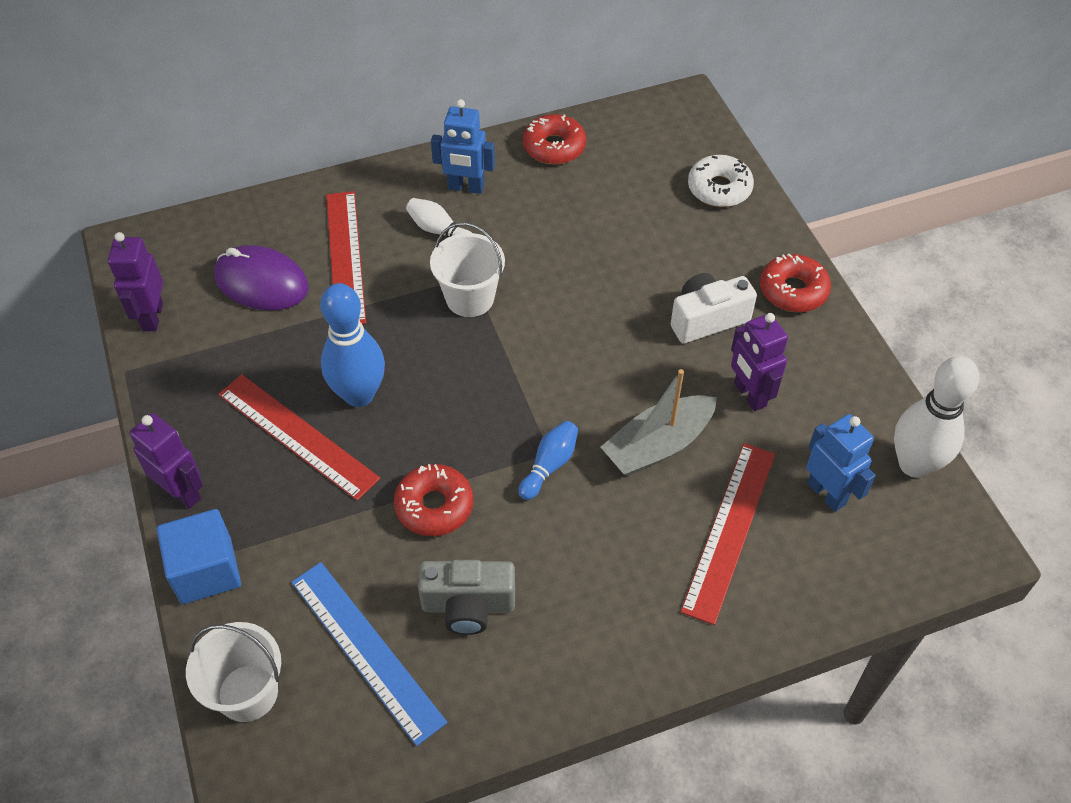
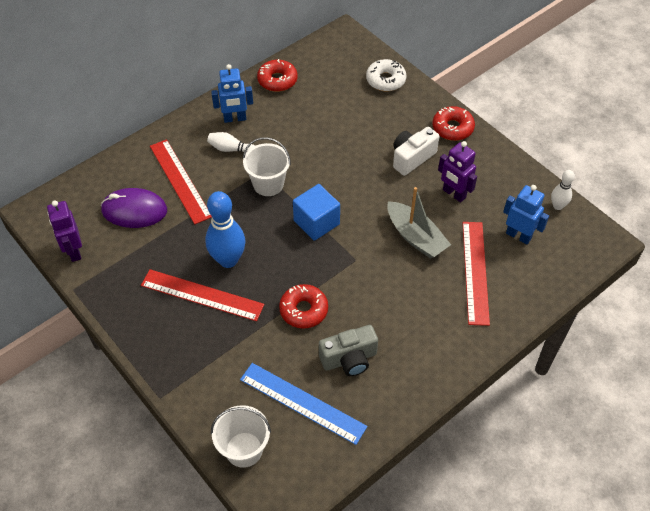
camera: 20 degrees left, 0 degrees up
(182, 492) = (146, 349): purple robot -> none
(206, 570) = (184, 390): blue cube -> blue cube (316, 222)
(549, 465) = (359, 267): blue bowling pin -> none
(658, 445) = (415, 237): grey boat -> grey boat turned 75 degrees counterclockwise
(914, 464) = (557, 206): white bowling pin -> white bowling pin, size x0.54

